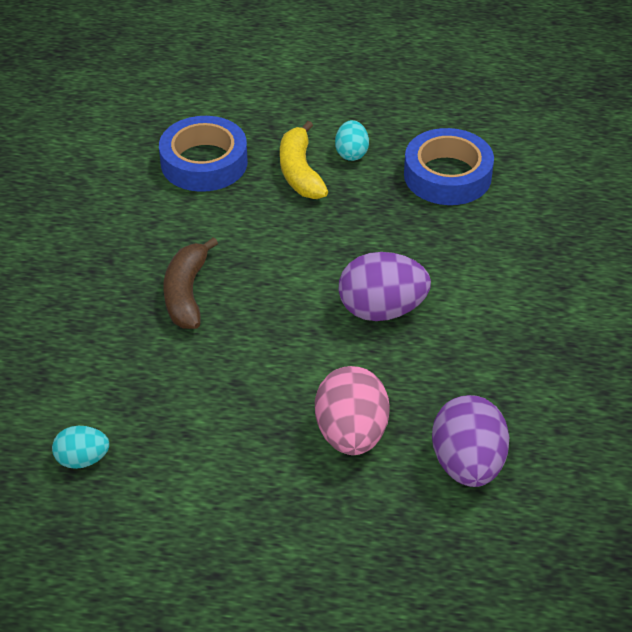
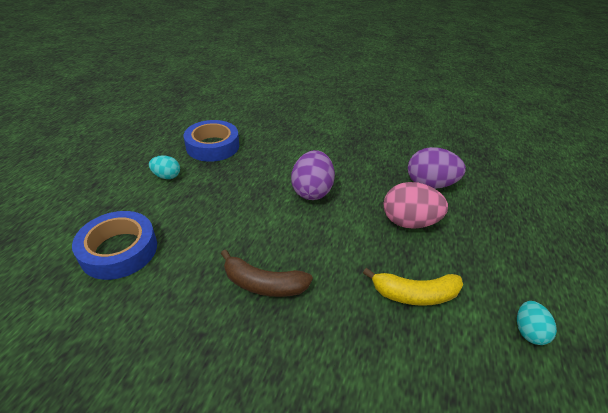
camera: 80 degrees left, 5 degrees down
(82, 459) = (435, 385): turquoise egg -> turquoise egg (528, 331)
(300, 172) = (168, 201): yellow banana -> yellow banana (415, 294)

